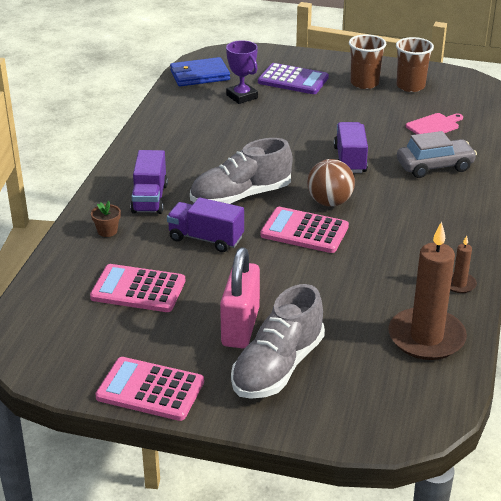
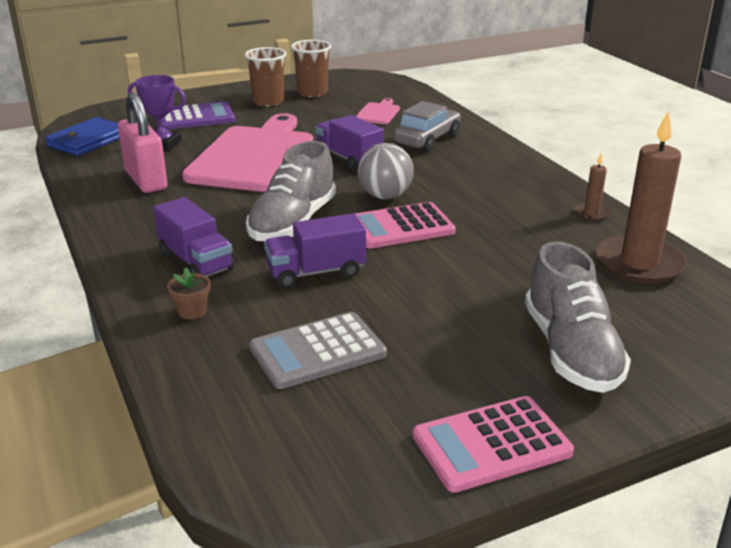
camera: 40 degrees left, 5 degrees down
(138, 289) = (318, 351): pink calculator -> grey calculator
(240, 327) = (478, 334): pink padlock -> pink padlock (146, 180)
(287, 131) = (254, 156): none -> pink cutting board
(329, 202) = (385, 196): brown ball -> grey ball

